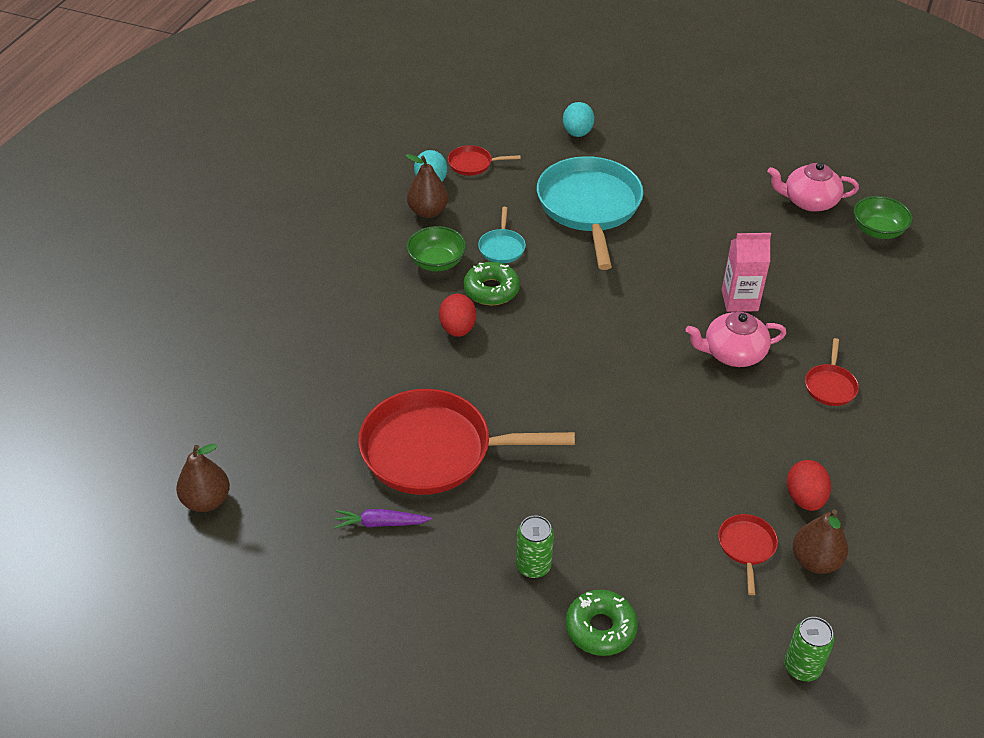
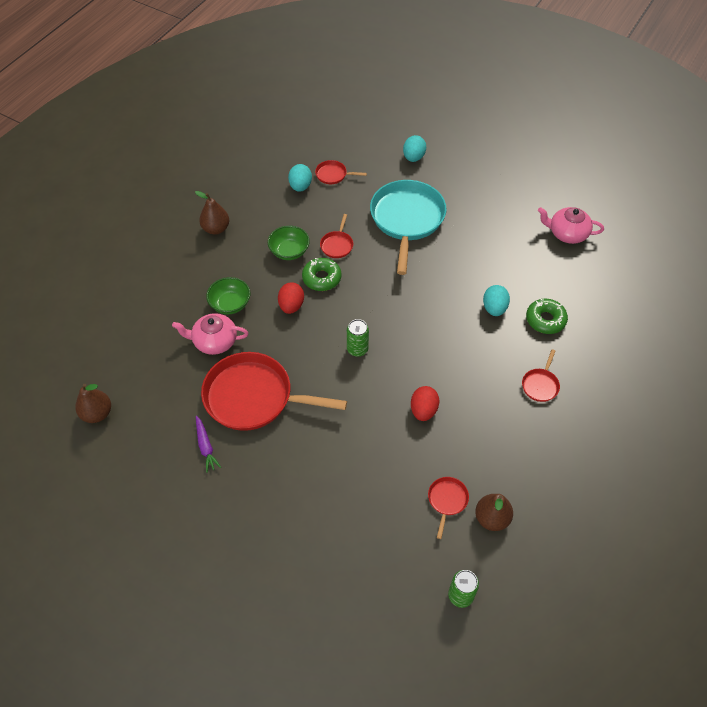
camera: 10 degrees right, 10 degrees up
(380, 523) = (206, 446): purple carrot -> purple carrot turned 120 degrees counterclockwise
(428, 211) = (292, 210): brown pear -> brown pear (216, 229)
(502, 247) = (337, 245): turquoise pan -> red pan
(533, 566) = (299, 493): green can -> green can (357, 349)
(600, 628) = (332, 545): green donut -> green donut (545, 320)
(733, 353) = (478, 350): pink teapot -> pink teapot (214, 341)
(739, 300) = (494, 308): pink carton -> turquoise egg
(804, 498) = (497, 470): red egg -> red egg (423, 410)
(877, 231) = (611, 264): green bowl -> green bowl (230, 304)

